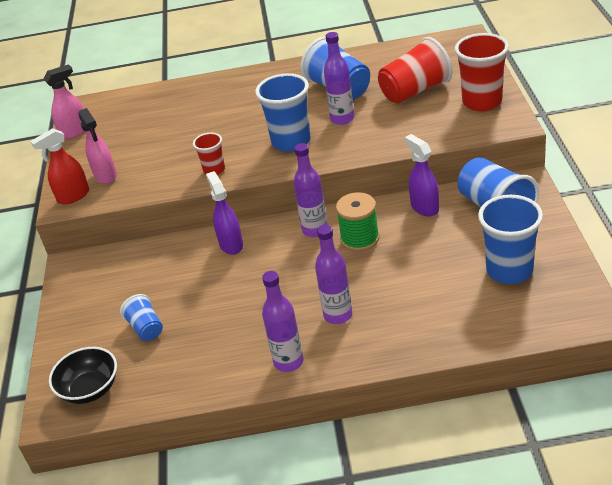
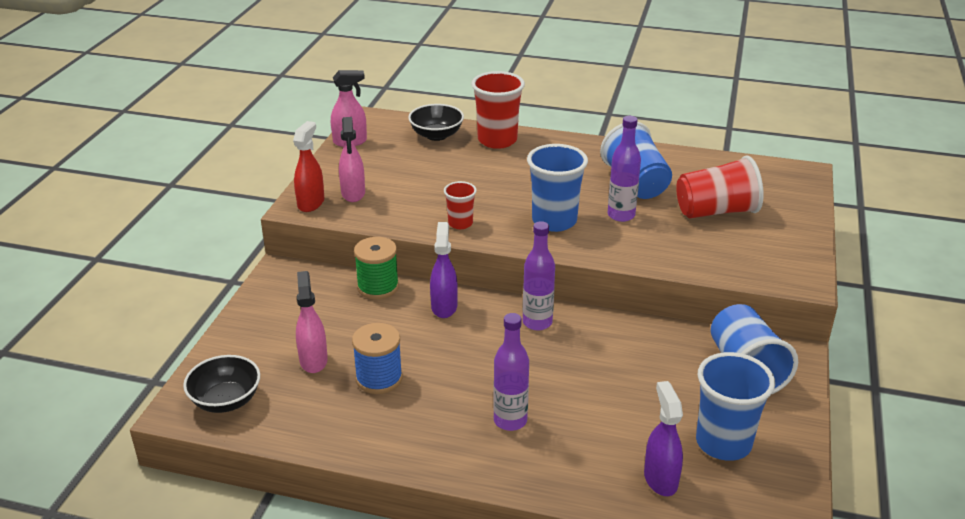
camera: 15 degrees right, 5 degrees down
(73, 196) = (311, 203): red spray bottle -> red spray bottle turned 120 degrees clockwise
(146, 328) = (313, 360): blue cup -> pink spray bottle
(148, 102) = (436, 135): none -> black bowl
(211, 322) = (379, 378): none -> blue spool
(288, 362) = (432, 450): purple bottle -> none
(360, 239) = (578, 349): green spool -> green spool (378, 287)
(424, 207) = (667, 340): purple spray bottle -> purple spray bottle (660, 479)
(482, 102) = (784, 247): red cup -> red cup (497, 140)

